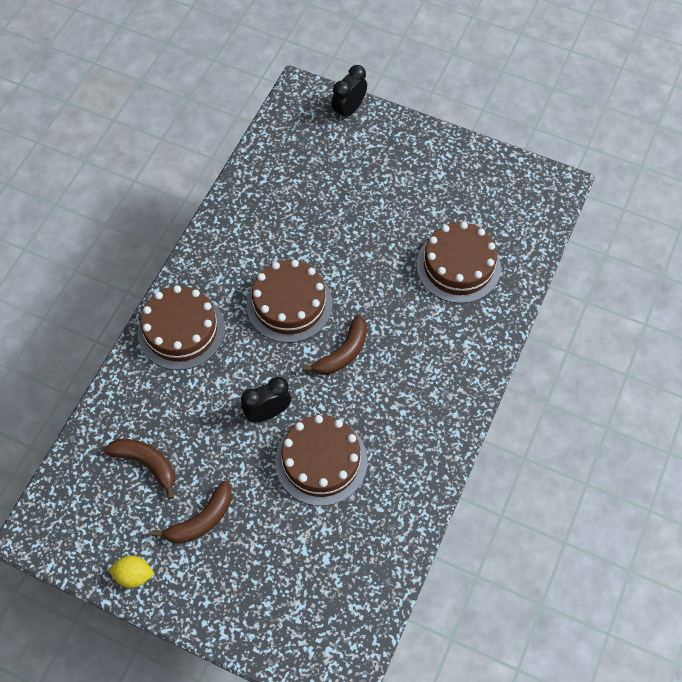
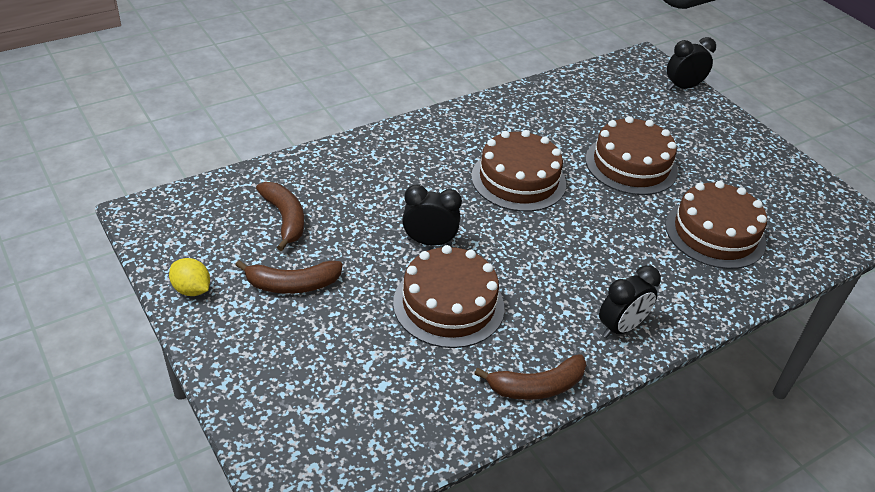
camera: 30 degrees right, 20 degrees down
(181, 330) = (403, 150): brown cake -> brown cake (631, 165)
(342, 353) = (541, 237): brown banana -> brown banana (536, 386)
(445, 401) = (620, 327): none -> black clock

